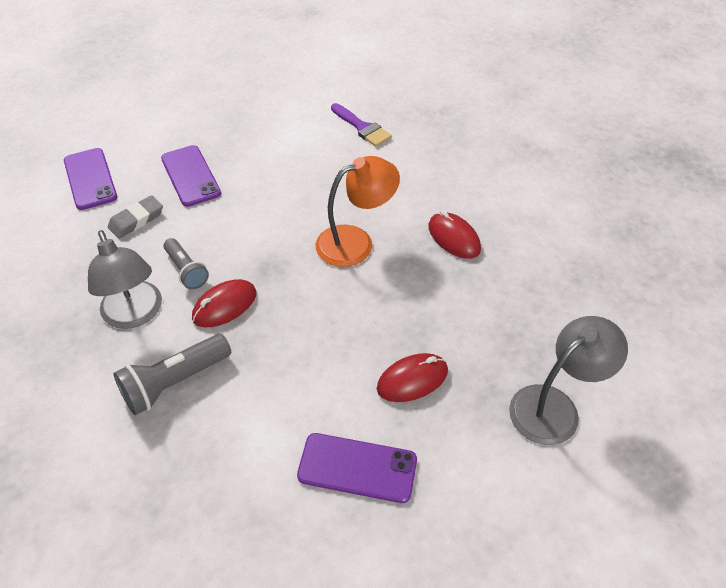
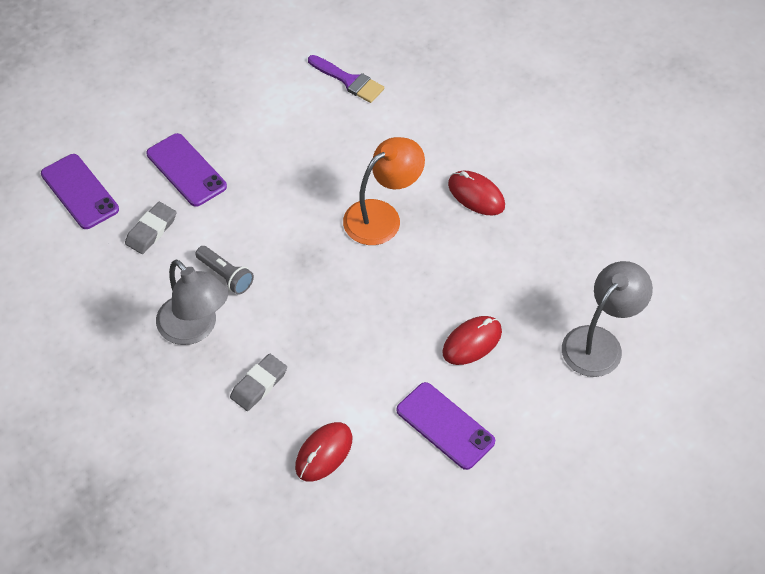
camera: 15 degrees left, 5 degrees up
(174, 382) = (259, 385): grey flashlight -> grey eraser
(224, 306) = (277, 304): red mouse -> red mouse (324, 453)
(357, 468) = (445, 426): purple phone -> purple phone turned 45 degrees clockwise

